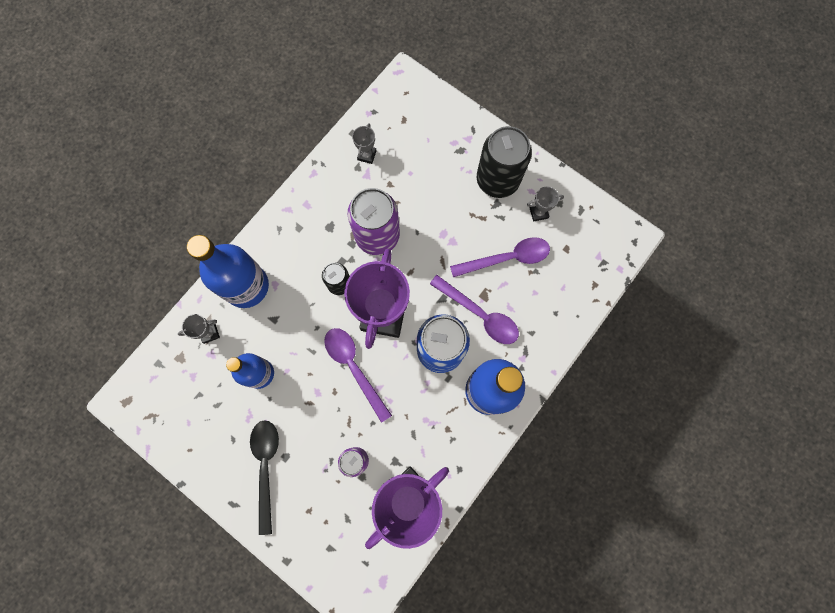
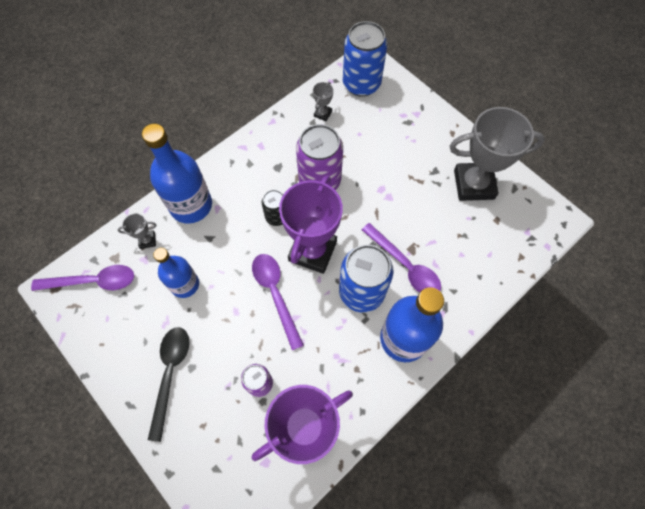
camera: 10 degrees right, 10 degrees down
(403, 112) = (361, 84): none -> blue can
(497, 180) = (438, 151): black can -> none
(506, 258) = (438, 219): purple spoon -> purple spoon (93, 281)
(538, 212) = (473, 184): grey trophy -> grey trophy, size x2.39

